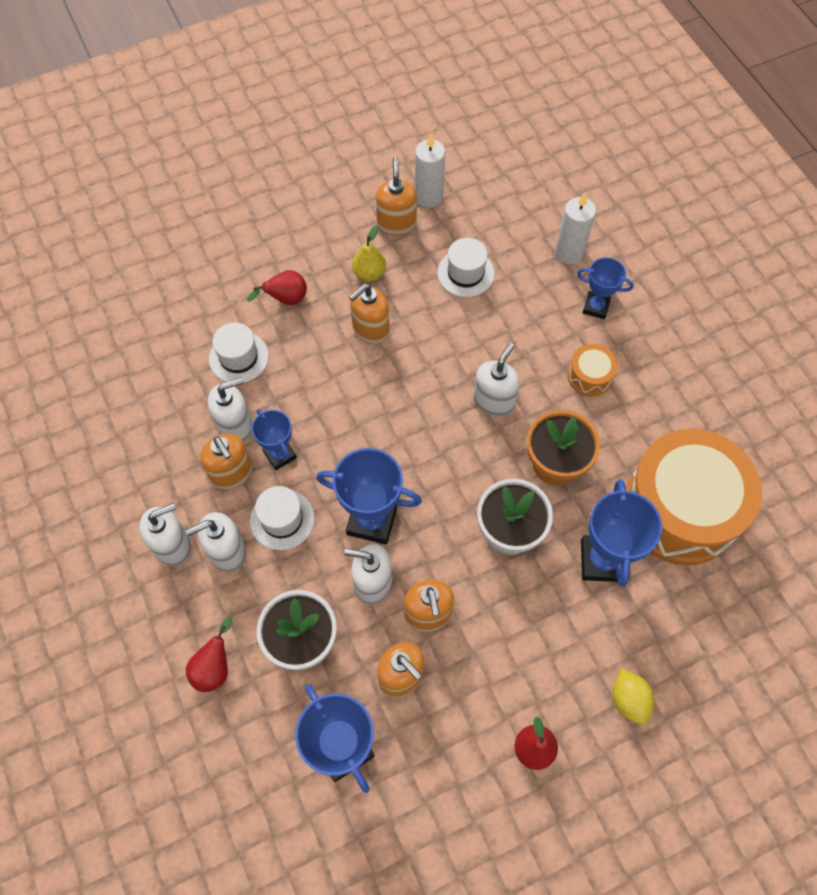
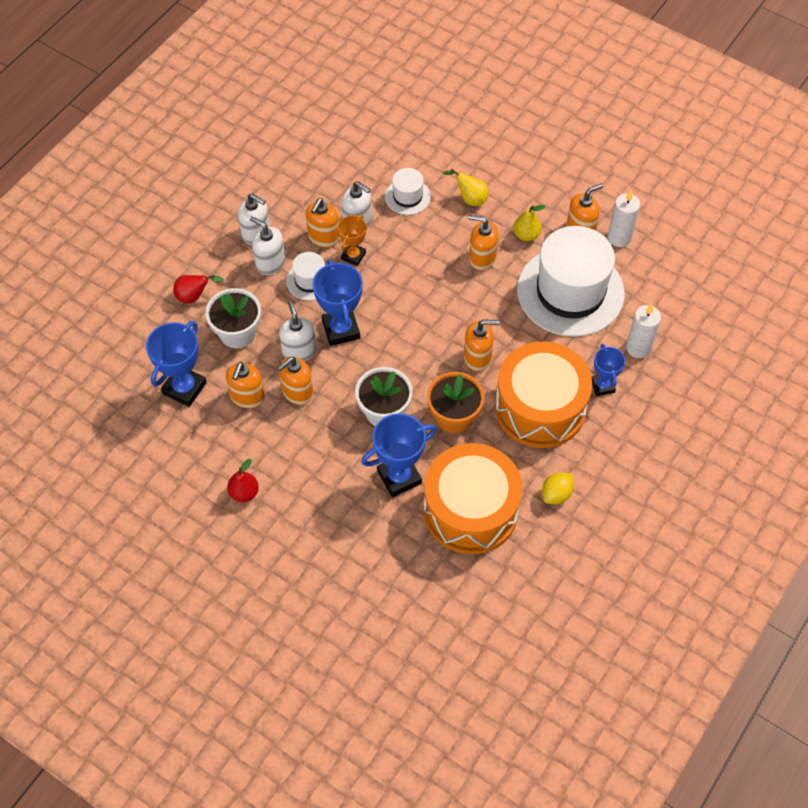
camera: 60 degrees right, 5 degrees down
(280, 455) = (353, 256): blue trophy -> orange trophy
(286, 299) = (470, 199): red pear -> yellow pear
(465, 273) = (570, 291): white hat -> white hat, size x2.23
(494, 401) = (477, 357): white soap dispenser -> orange soap dispenser
(590, 376) = (540, 407): orange drum -> orange drum, size x2.41
(628, 700) = (309, 535): yellow lemon -> yellow lemon (556, 494)

